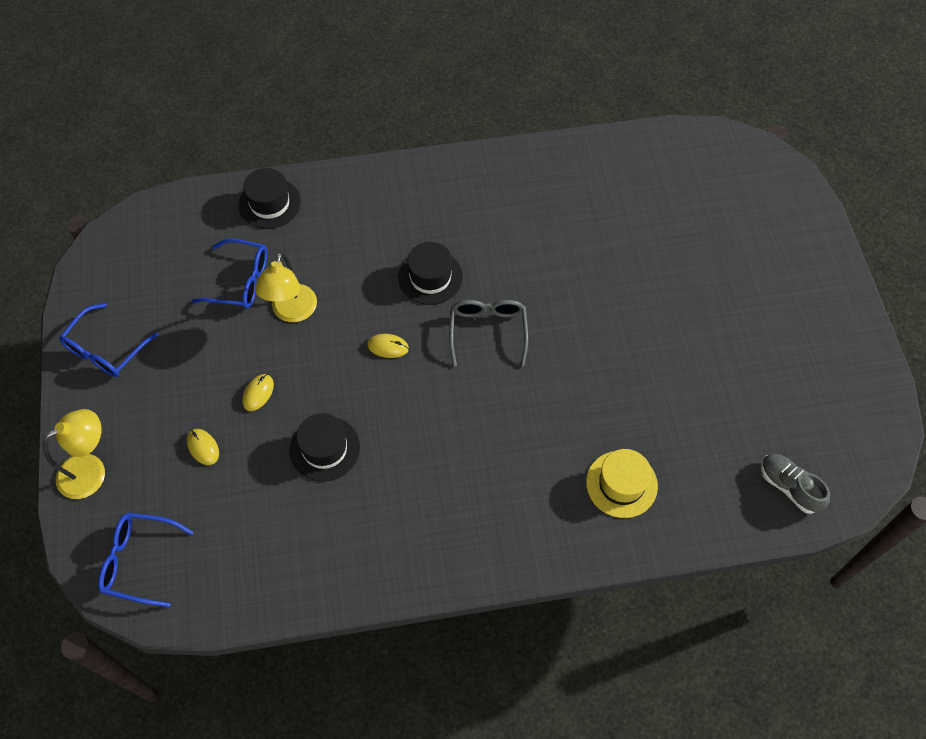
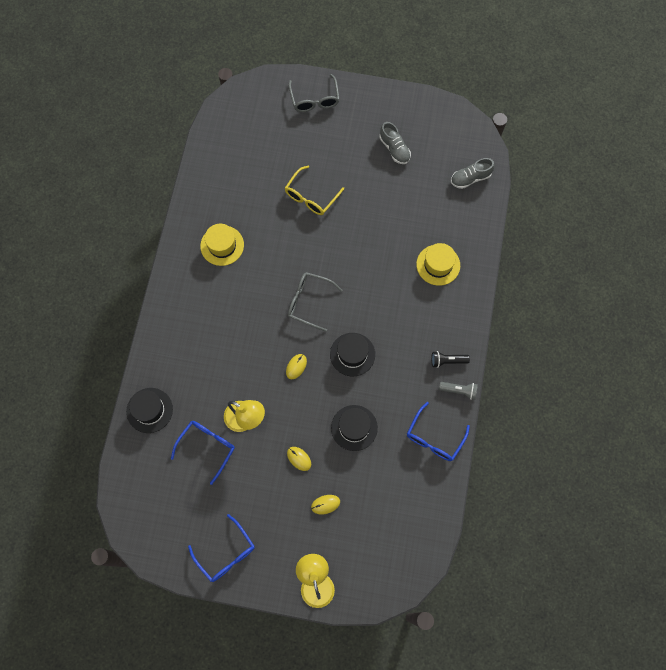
camera: 70 degrees left, 10 degrees up
(139, 561) = (390, 564): blue glasses -> blue glasses (434, 438)
(430, 277) = (254, 323): black hat -> black hat (352, 354)
(431, 578) = (459, 391): none -> grey flashlight
(473, 546) = (447, 361): none -> black flashlight
(524, 204) = (222, 245): none -> yellow hat
(645, 282) = (311, 197): none -> yellow glasses
(778, 364) = (394, 149): none -> grey shoe
(797, 238) = (314, 99): none -> grey glasses

